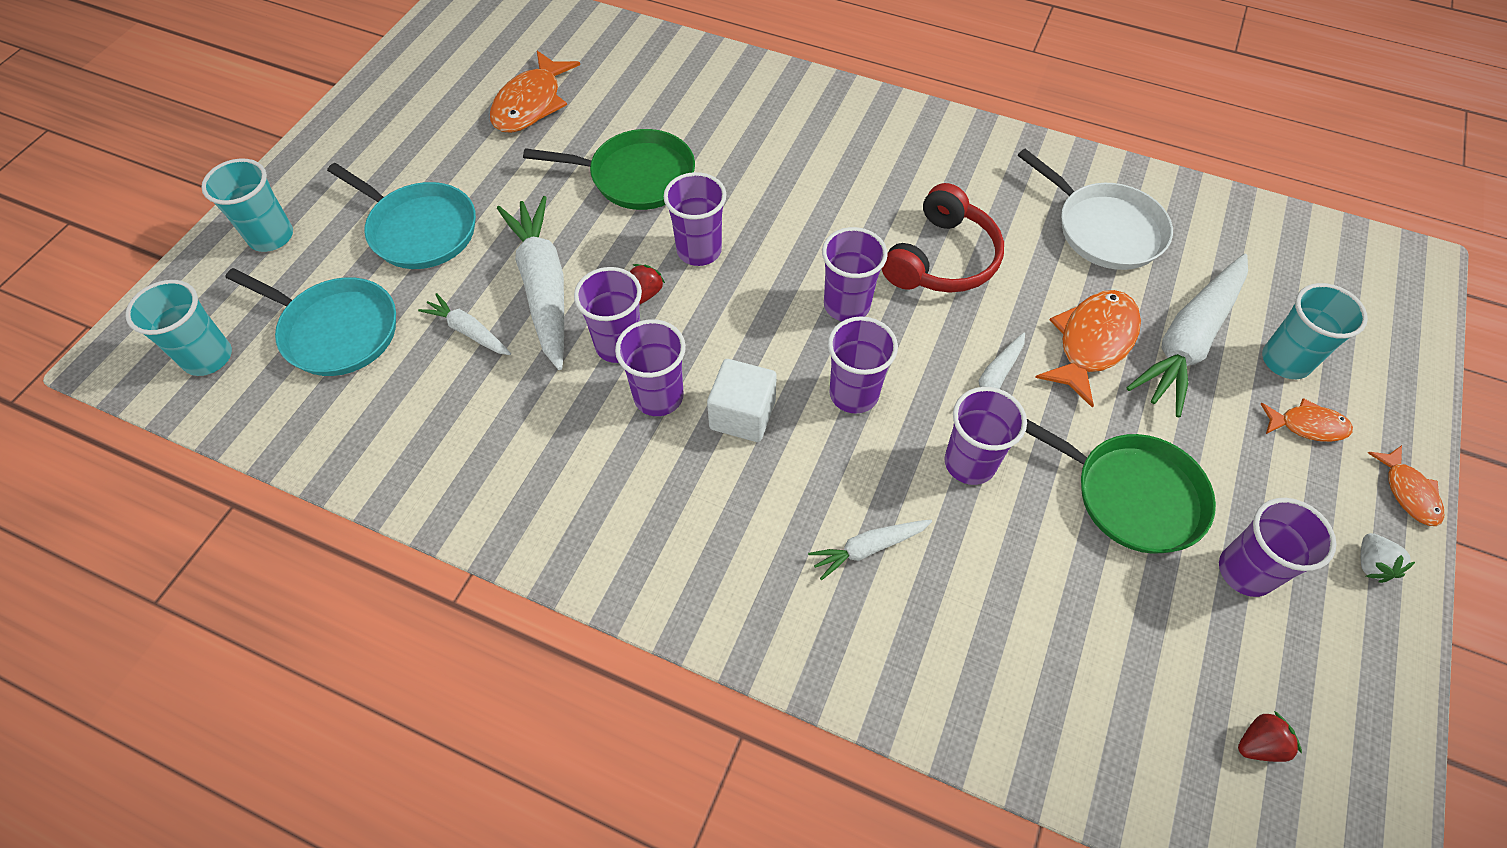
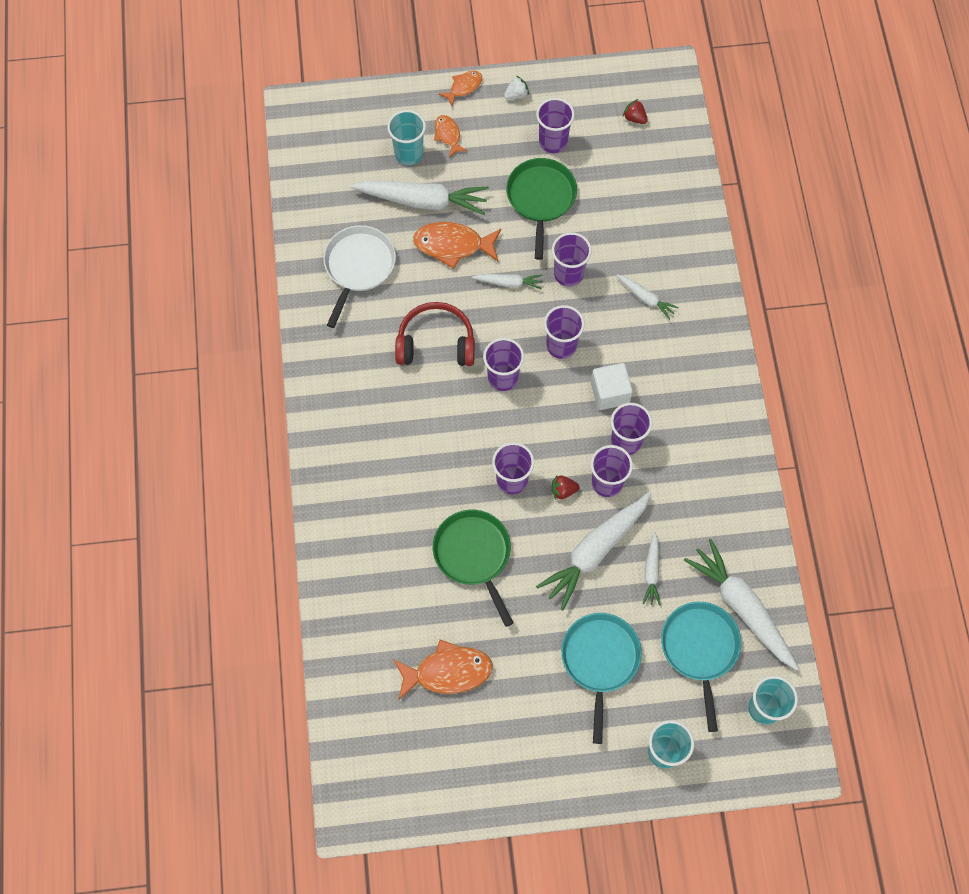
camera: 120 degrees left, 10 degrees up
(337, 404) = (742, 607): none -> white carrot

